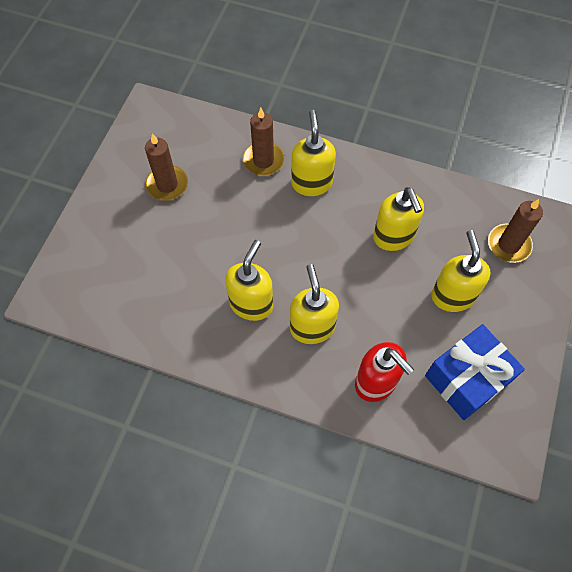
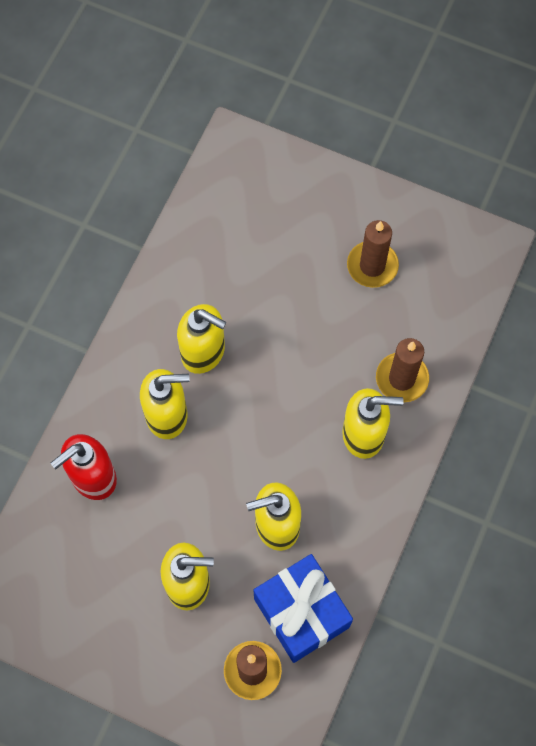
camera: 95 degrees right, 5 degrees up
(467, 379) = (83, 580): blue gift -> blue gift (301, 613)

